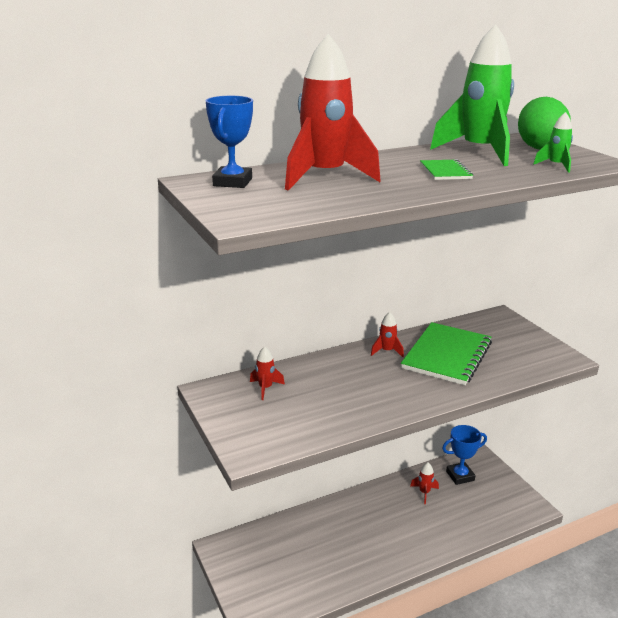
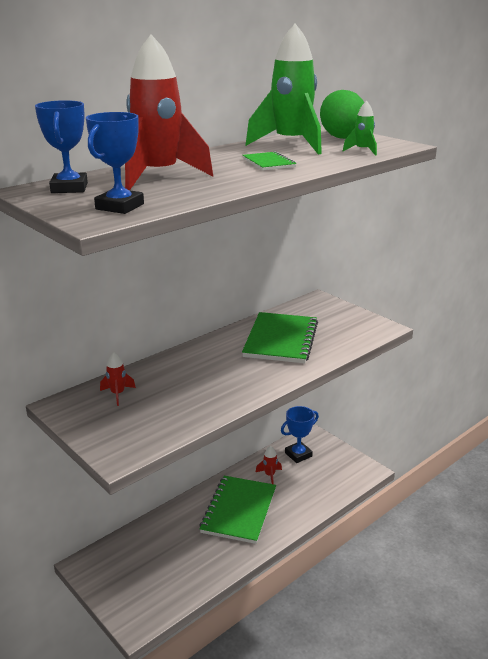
camera: 15 degrees left, 0 degrees up
(271, 207) = (120, 206): none -> blue trophy
(383, 524) = (239, 510): none -> green notebook
(387, 351) = (224, 344): red rocket -> none

